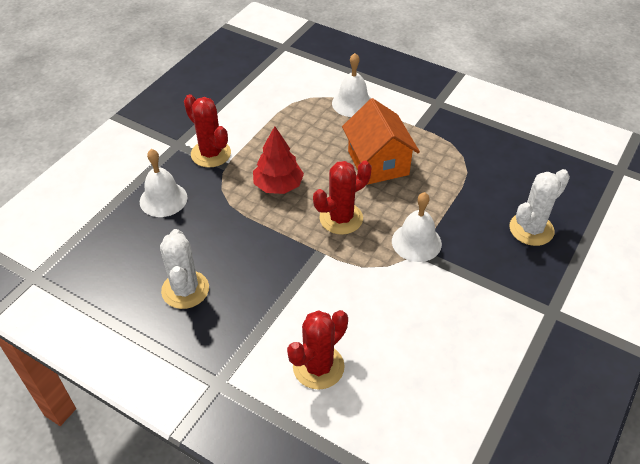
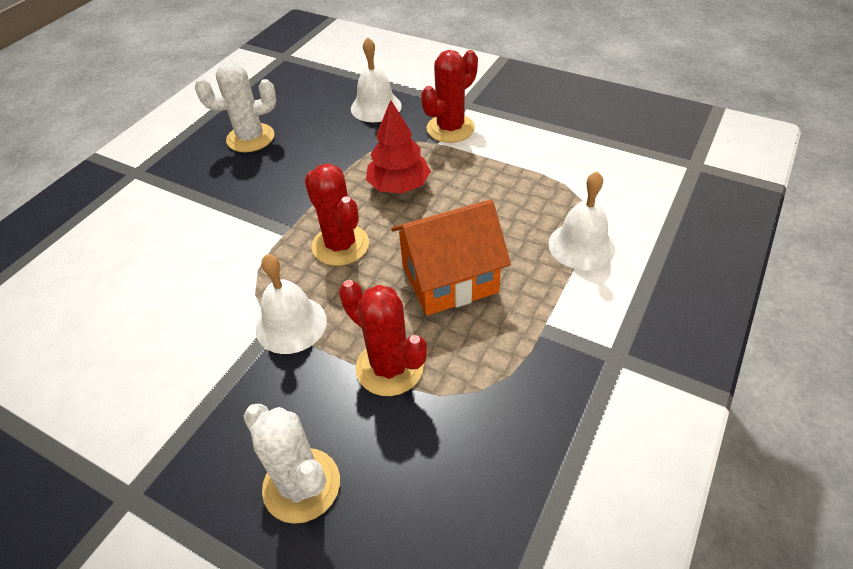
camera: 90 degrees right, 0 degrees up
(318, 367) = (127, 239): red cactus -> red cactus (389, 367)

